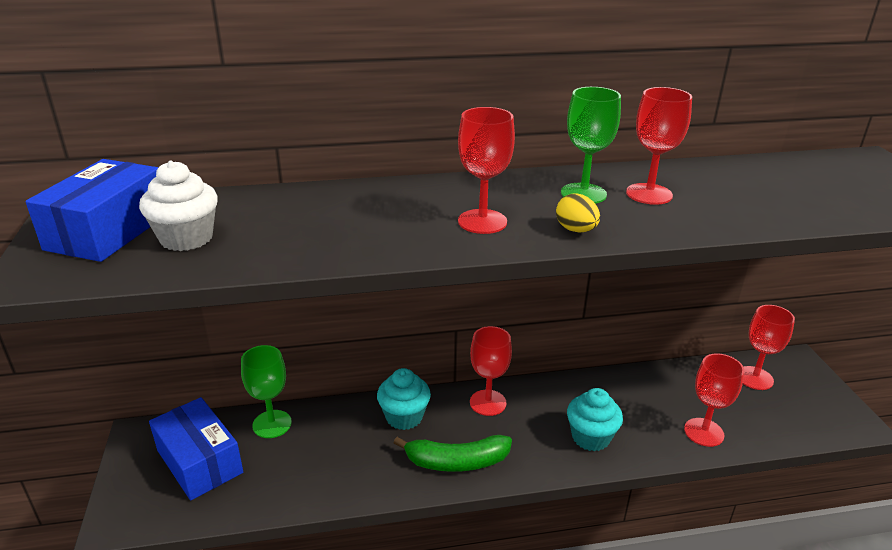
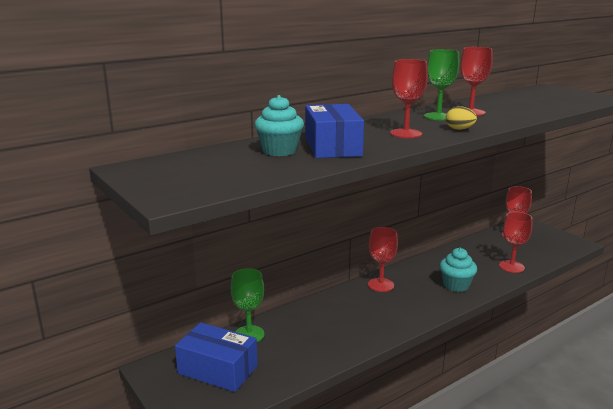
camera: 25 degrees left, 10 degrees down
(108, 231) = (180, 172): blue box -> blue box (332, 147)
(186, 238) = (242, 166): white cupcake -> none
(404, 417) = (336, 306): turquoise cupcake -> turquoise cupcake (279, 151)
(457, 462) = (392, 318): green banana -> none

